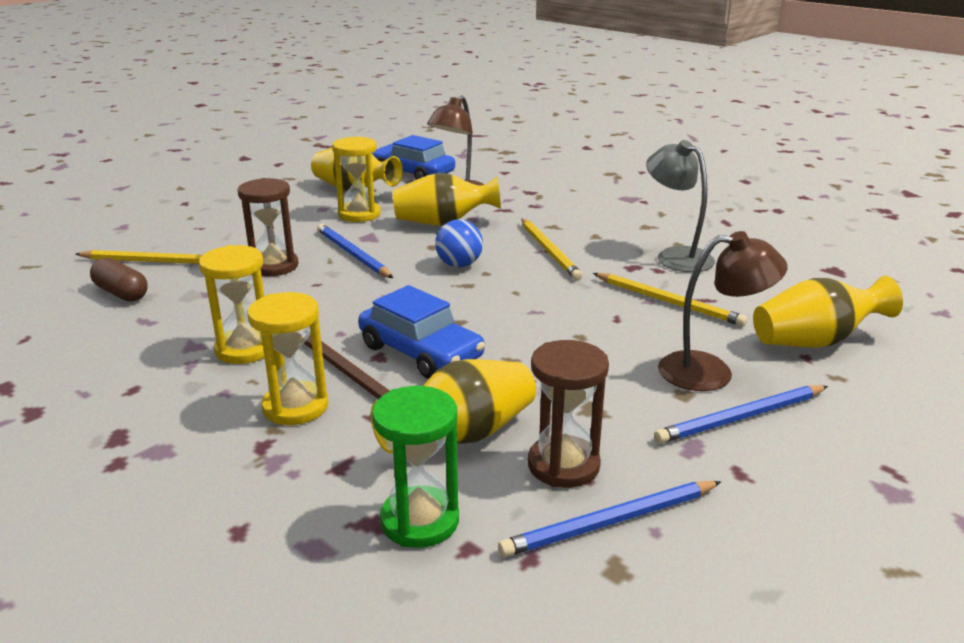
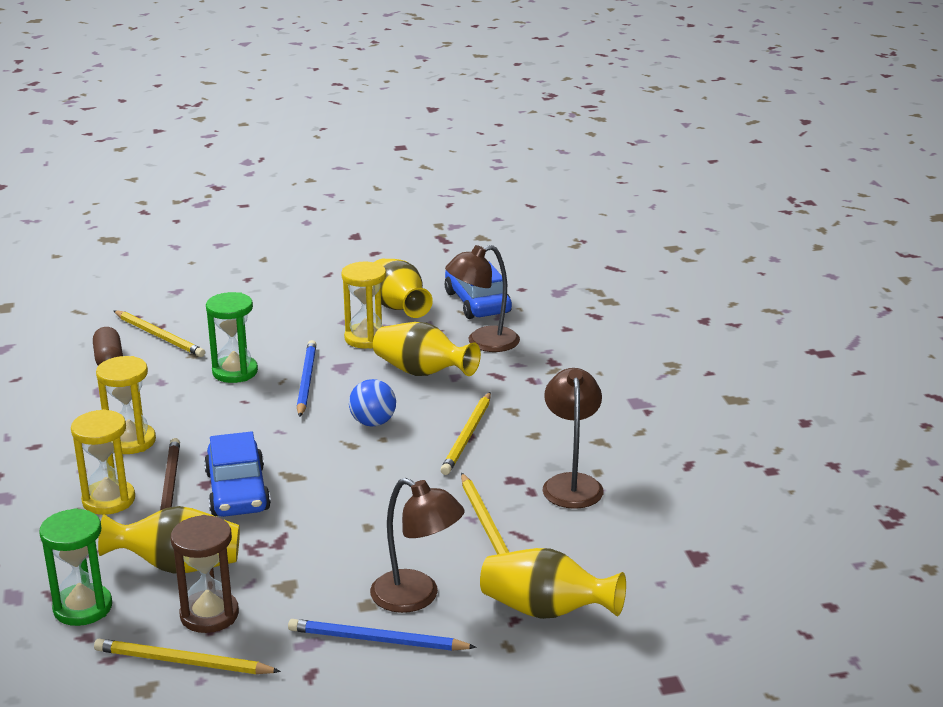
camera: 35 degrees right, 0 degrees up
(274, 266) = (235, 372): brown hourglass -> green hourglass
(610, 522) = (182, 662): blue pencil -> yellow pencil
(676, 256) = (571, 483): grey lamp -> brown lamp

